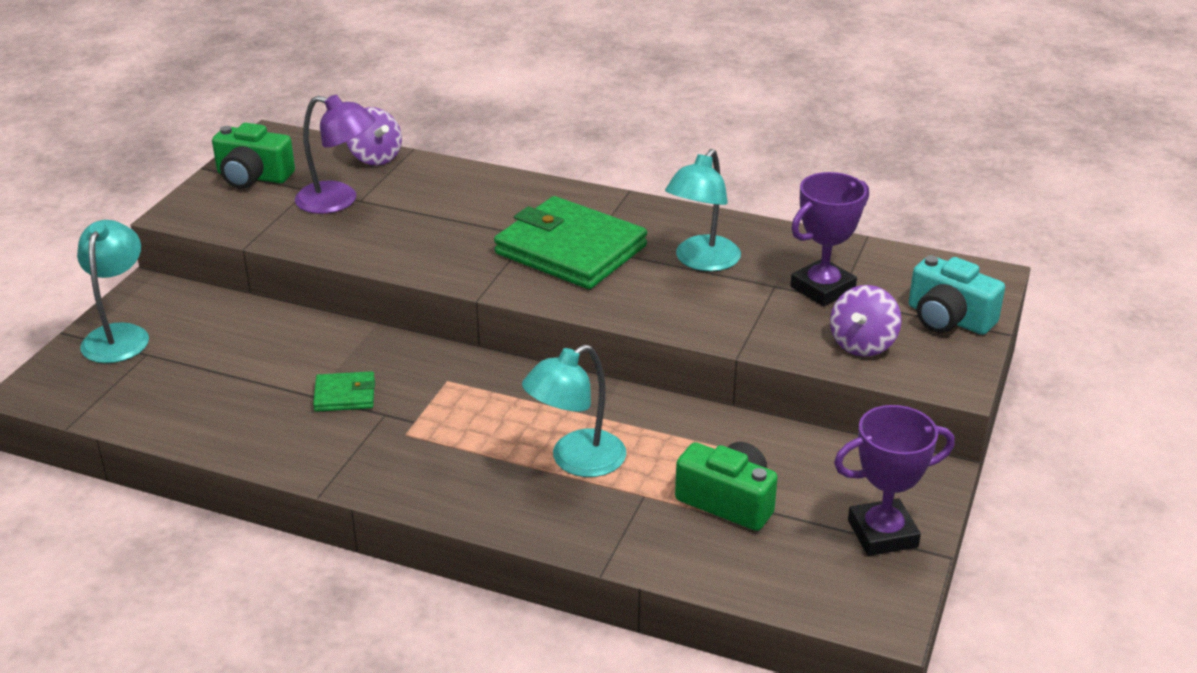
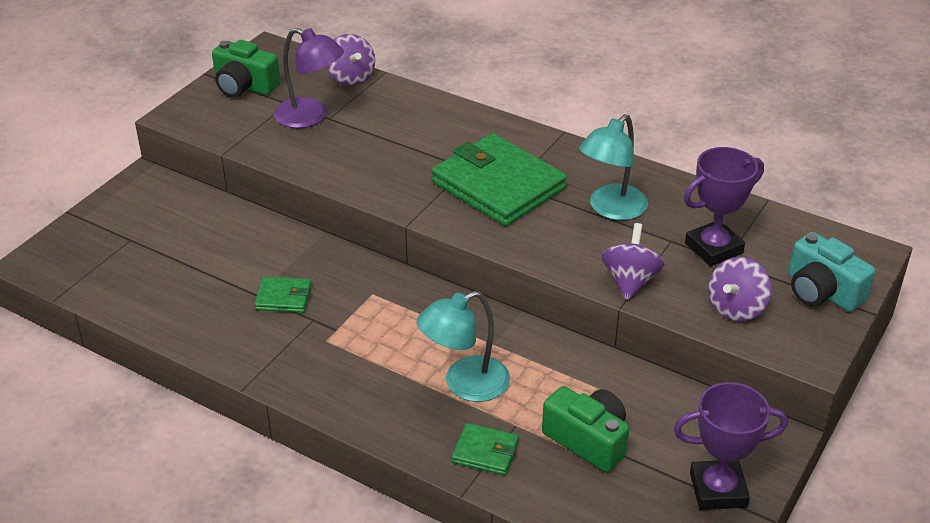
camera: 10 degrees right, 5 degrees up
(119, 335) = (112, 219): turquoise lamp -> none
(617, 527) = (485, 452): none -> green wallet
(741, 329) = (630, 281): none -> purple spinning top

